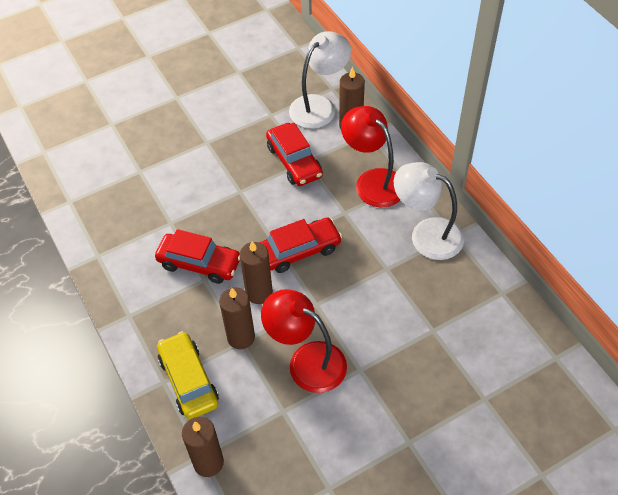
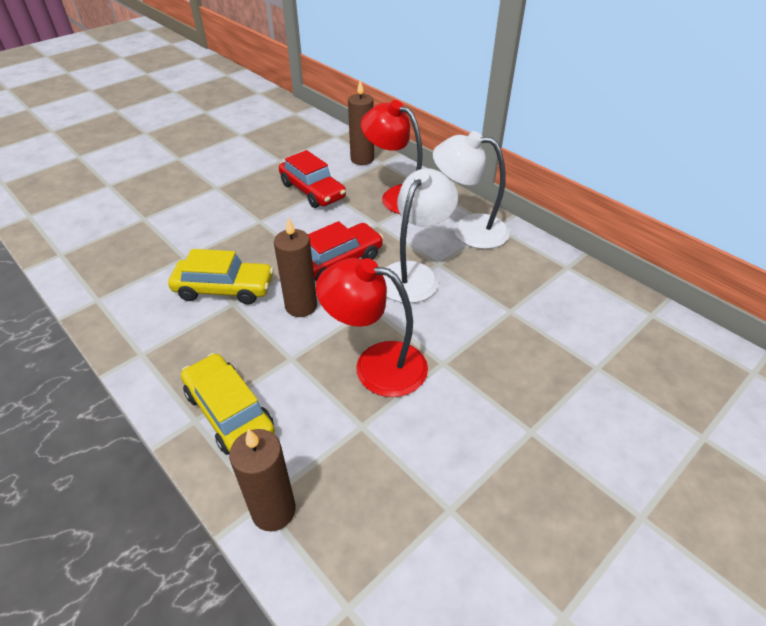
camera: 15 degrees left, 10 degrees down
(199, 263) = (224, 289): red car -> yellow car
(241, 337) = (289, 353): brown candle -> none
(319, 106) = (326, 149): white lamp -> white lamp (414, 274)

